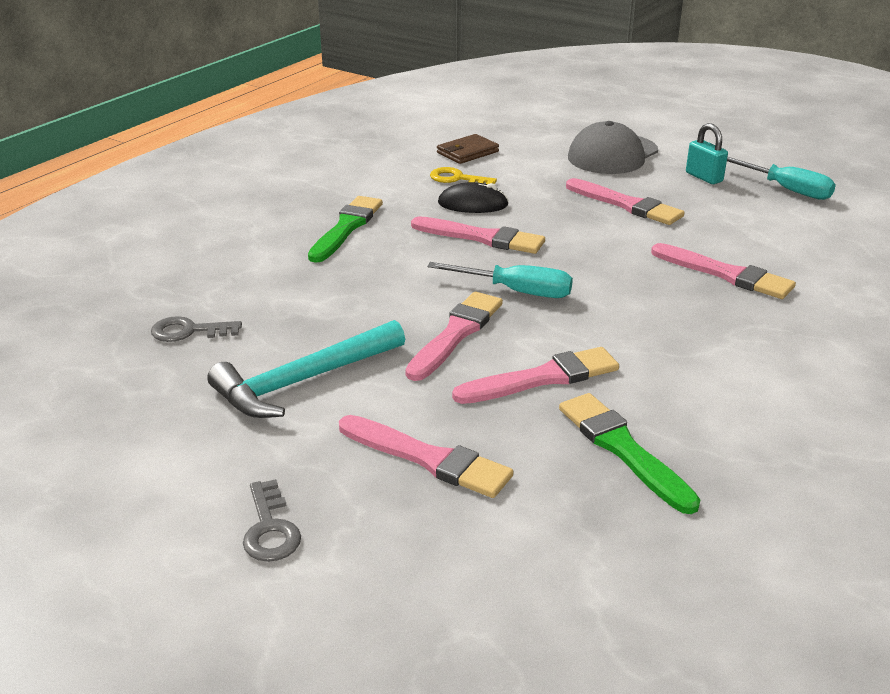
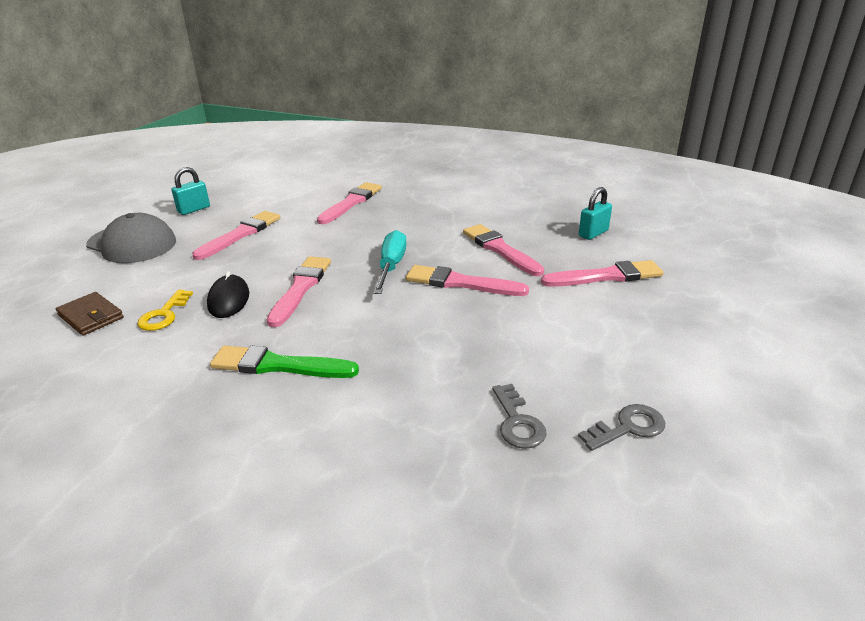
camera: 100 degrees left, 0 degrees up
(270, 528) = (714, 318): grey key -> grey key (628, 427)
(303, 381) = (557, 337): turquoise hammer -> none
(428, 459) = (606, 276): pink brush -> pink brush turned 60 degrees clockwise
(581, 486) = (593, 233): none -> turquoise padlock
(623, 449) = (554, 225): green brush -> none
(786, 189) = (223, 186): turquoise screwdriver -> none

